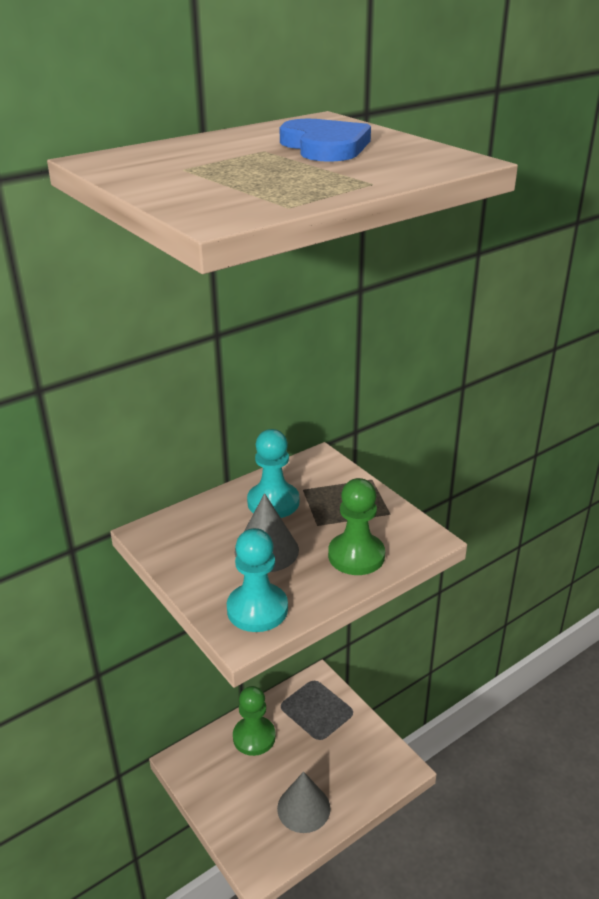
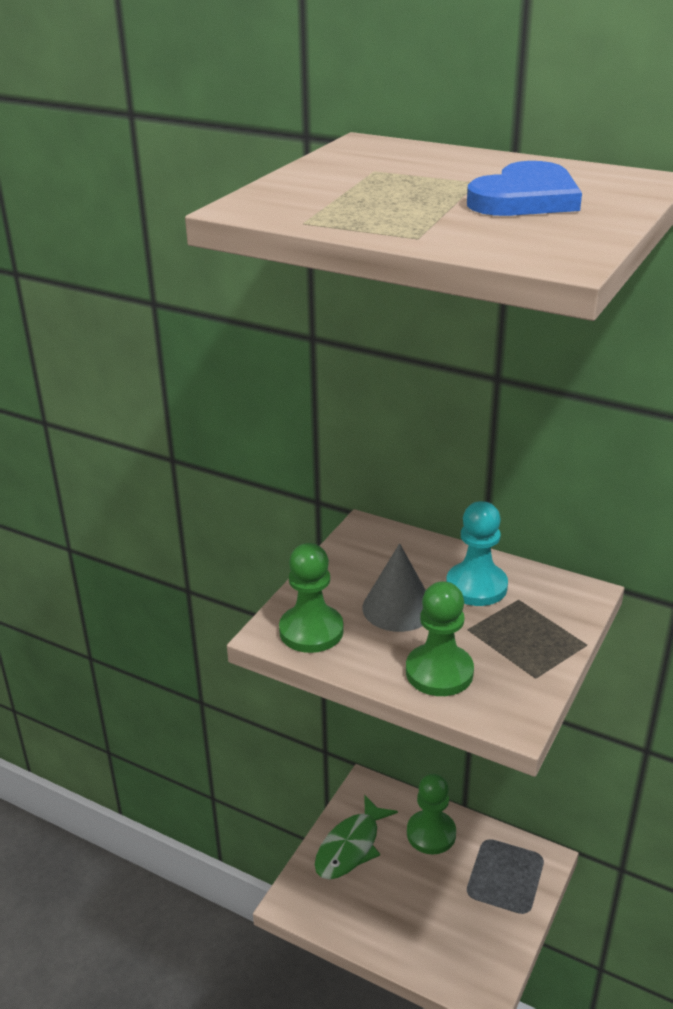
camera: 65 degrees right, 0 degrees up
(231, 799) = (351, 847): none -> green fish
(257, 609) = (311, 631): turquoise pawn -> green pawn
(303, 808) = (376, 913): grey cone -> none

